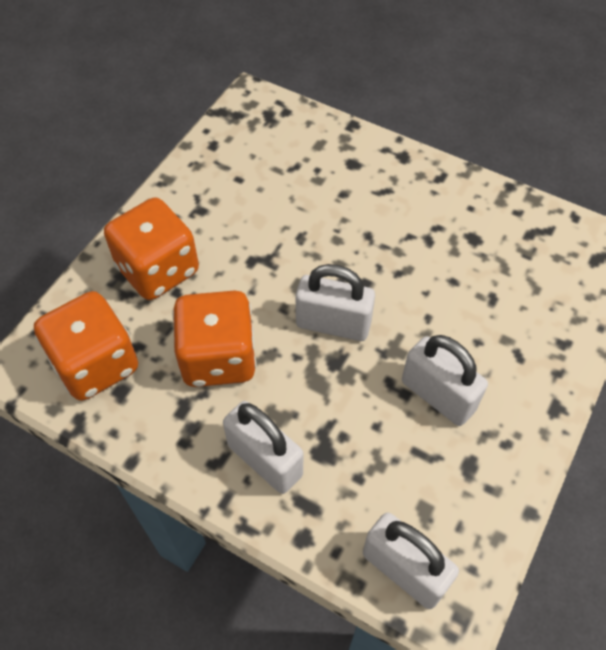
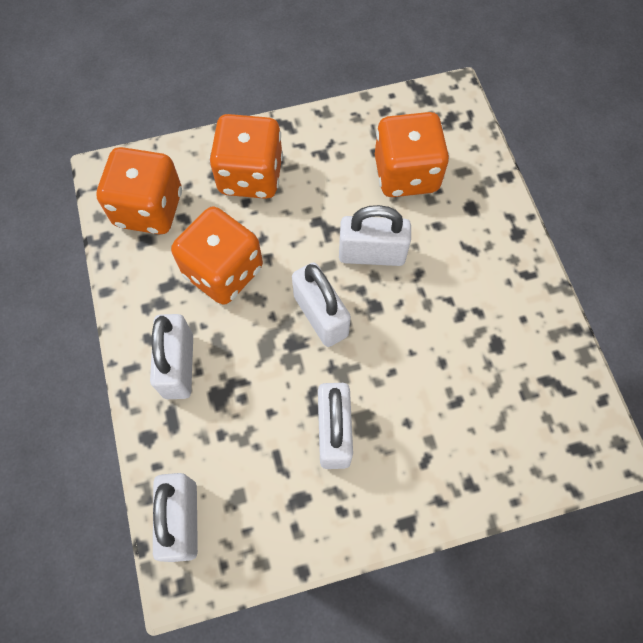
camera: 45 degrees right, 10 degrees up
(281, 176) = (406, 174): none -> orange dice
(320, 250) = (371, 254): none -> white padlock

